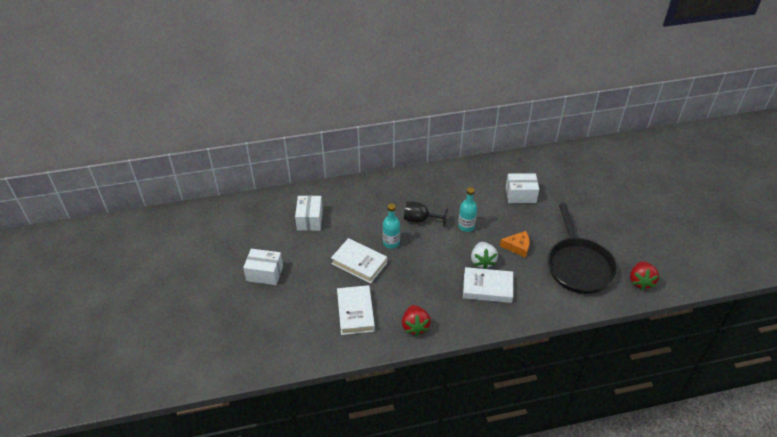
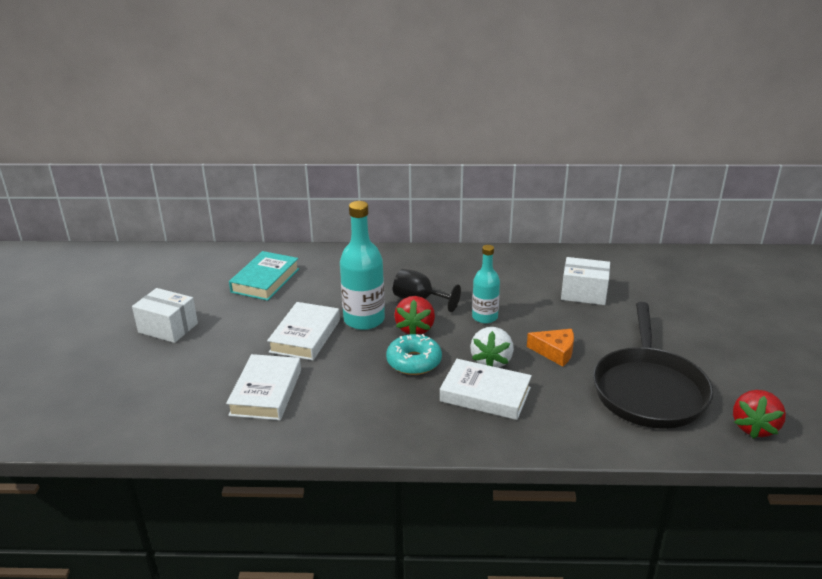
camera: 15 degrees right, 15 degrees down
(310, 220) = (265, 280): white box -> turquoise book
(359, 263) = (305, 336): white book -> white book turned 60 degrees clockwise
(391, 242) = (364, 320): turquoise bottle -> turquoise bottle, size x1.59
(415, 326) = (346, 424): red strawberry -> red strawberry (415, 329)
(436, 271) = (414, 362): none -> turquoise donut

